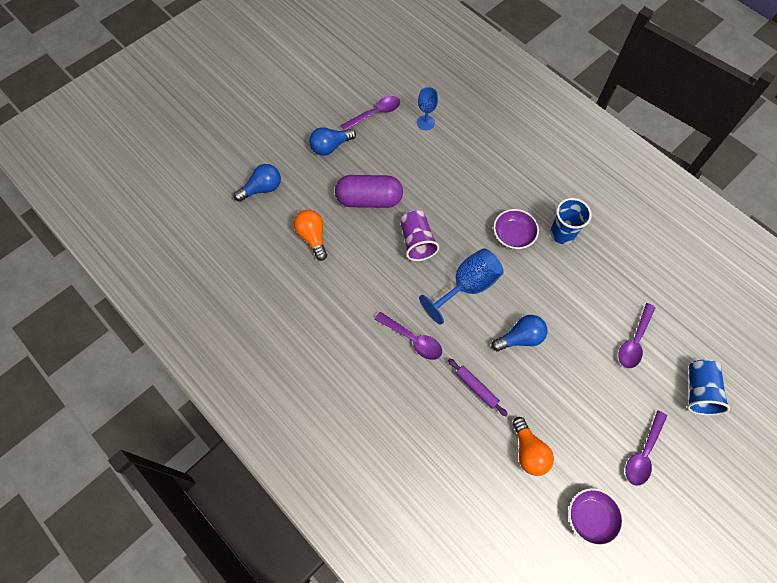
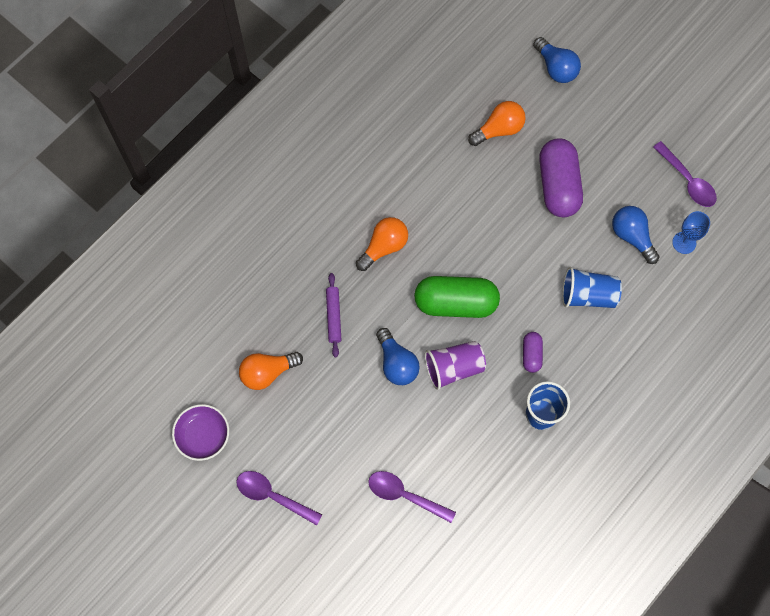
camera: 85 degrees right, 5 degrees up
(330, 147) = (627, 134): blue light bulb -> blue light bulb (632, 236)
(413, 339) = (384, 247): purple spoon -> orange light bulb
(417, 242) = (507, 243): purple cup -> purple cup (453, 368)
(467, 286) = (455, 303): blue goblet -> green capsule
(476, 388) = (333, 316): purple rolling pin -> purple rolling pin turned 45 degrees counterclockwise
(513, 235) = (531, 354): purple bowl -> purple capsule
(698, 391) = (349, 567): blue cup -> blue cup (587, 295)

